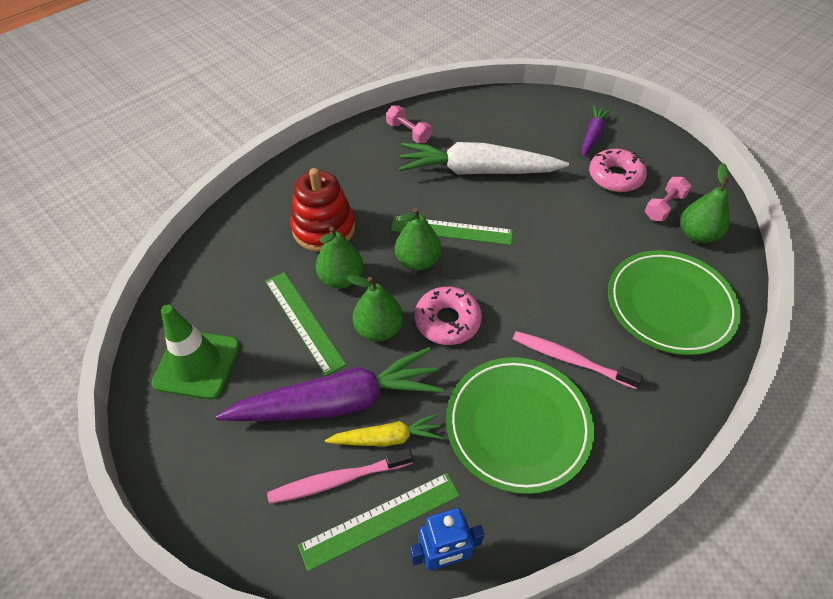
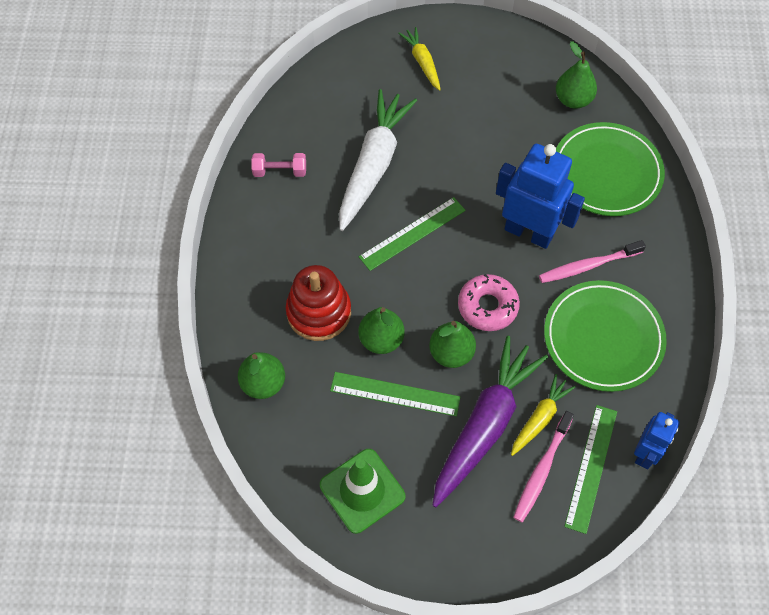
camera: 45 degrees left, 10 degrees up
(417, 261) = (417, 279): green pear -> green pear (263, 383)
(477, 171) = (373, 165): white carrot -> white carrot turned 150 degrees clockwise
(546, 297) = (529, 232): none -> blue robot
(592, 135) = (422, 62): purple carrot -> yellow carrot
(615, 177) = (475, 90): pink donut -> none
(664, 207) = (531, 92): pink dumbbell -> none

